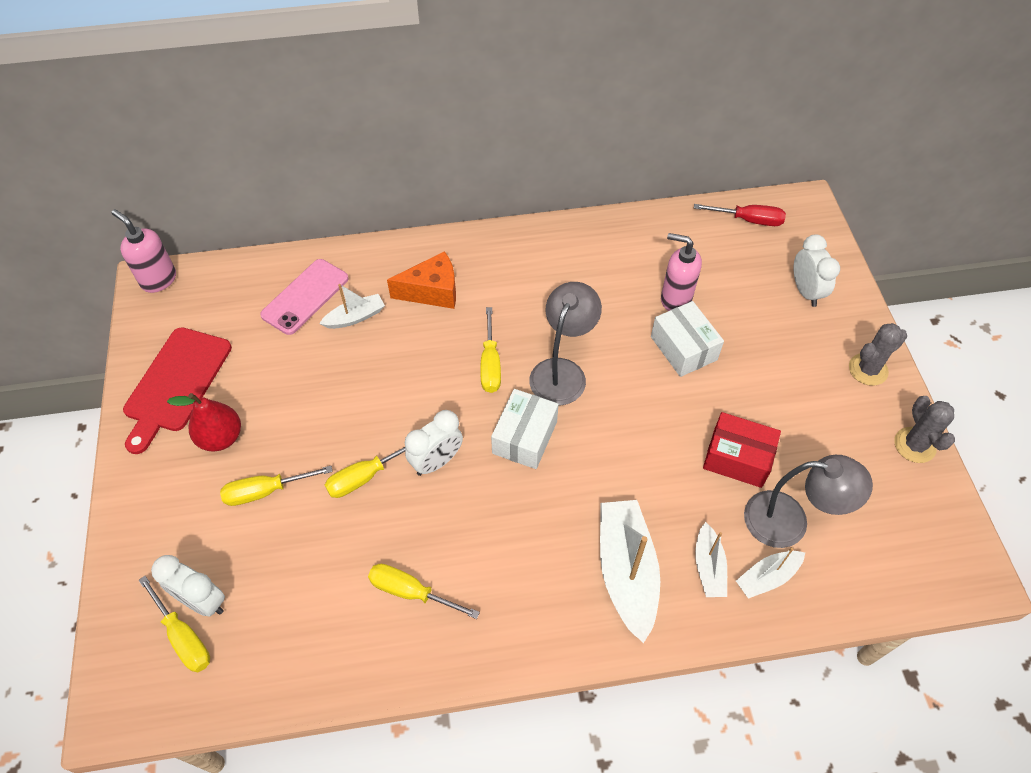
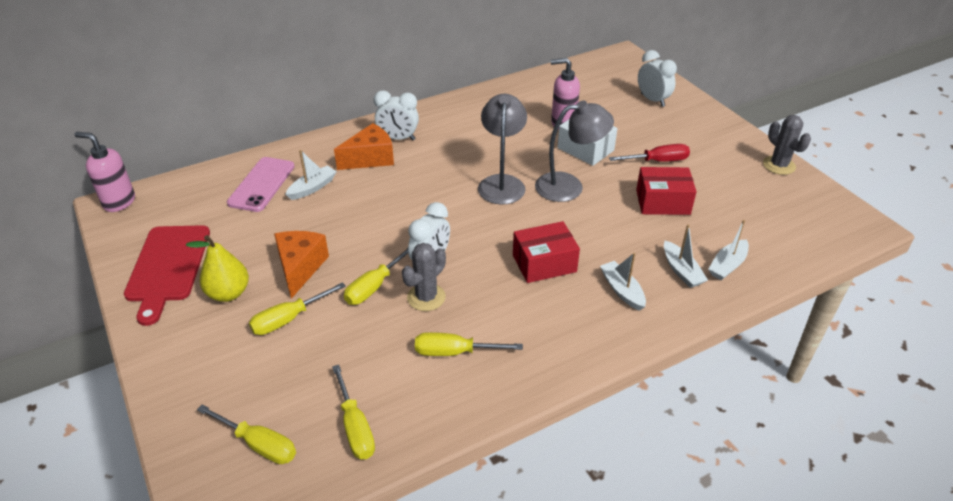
camera: 20 degrees left, 15 degrees down
(202, 601) = (265, 412): white clock -> white clock (398, 138)
(221, 438) = (228, 293): red pear -> yellow pear
(301, 426) = (300, 268): none -> orange cheese
(490, 365) = (442, 192): yellow screwdriver -> yellow screwdriver (355, 428)
(524, 437) = (494, 229): white box -> none
(557, 504) = (544, 263): none -> red box
(626, 571) = (622, 290): white boat -> white boat, size x0.54
(749, 220) = (589, 70): red screwdriver -> red screwdriver (658, 161)
(789, 521) = (722, 229): grey lamp -> grey lamp (569, 186)
(868, 369) = (721, 132): grey cactus -> grey cactus (426, 297)

